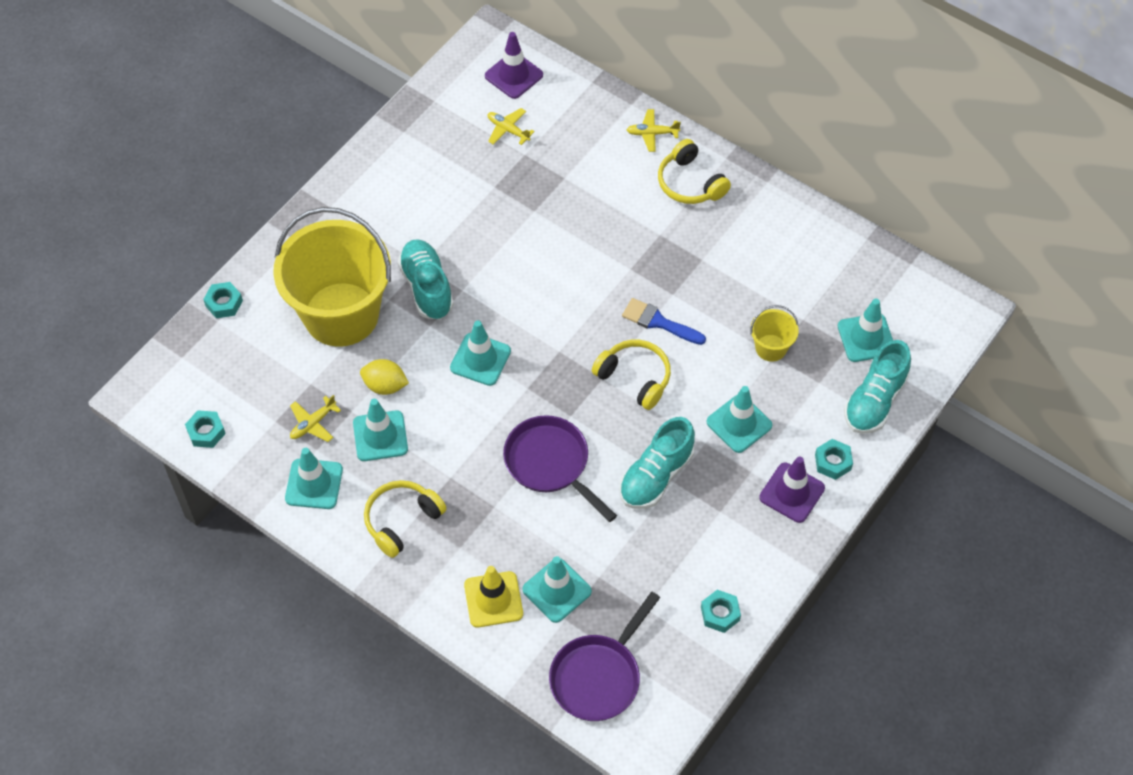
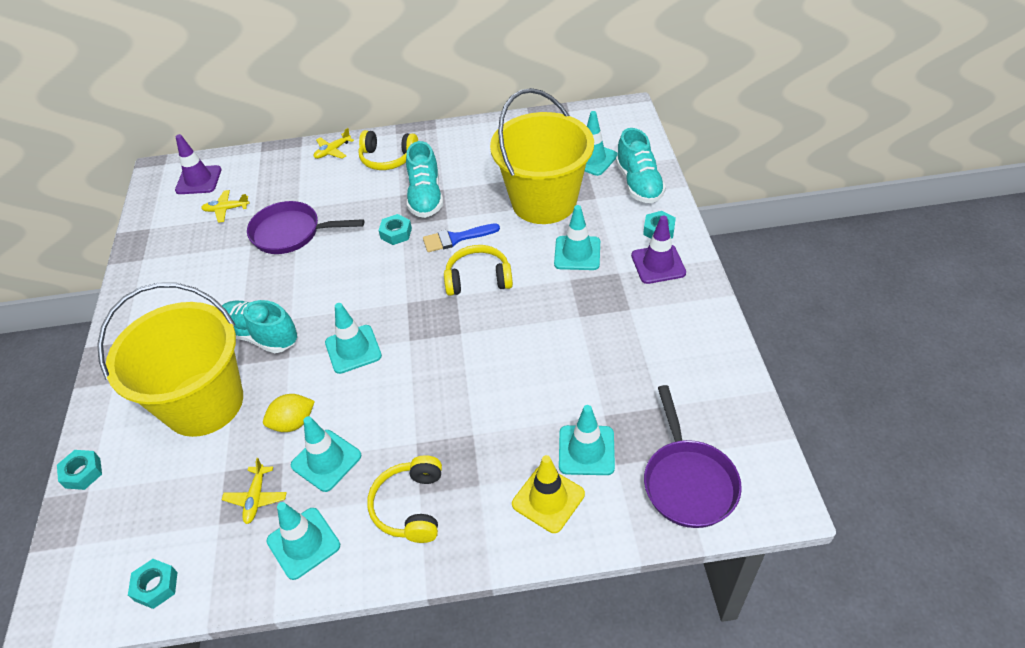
camera: 40 degrees left, 10 degrees down
(550, 463) = (482, 373): purple pan -> purple pan (291, 233)
(656, 476) = (563, 322): turquoise shoe -> turquoise shoe (425, 197)
(720, 614) = (710, 367): turquoise nut -> turquoise nut (396, 233)
(771, 348) = (544, 202): yellow bucket -> yellow bucket, size x2.41

